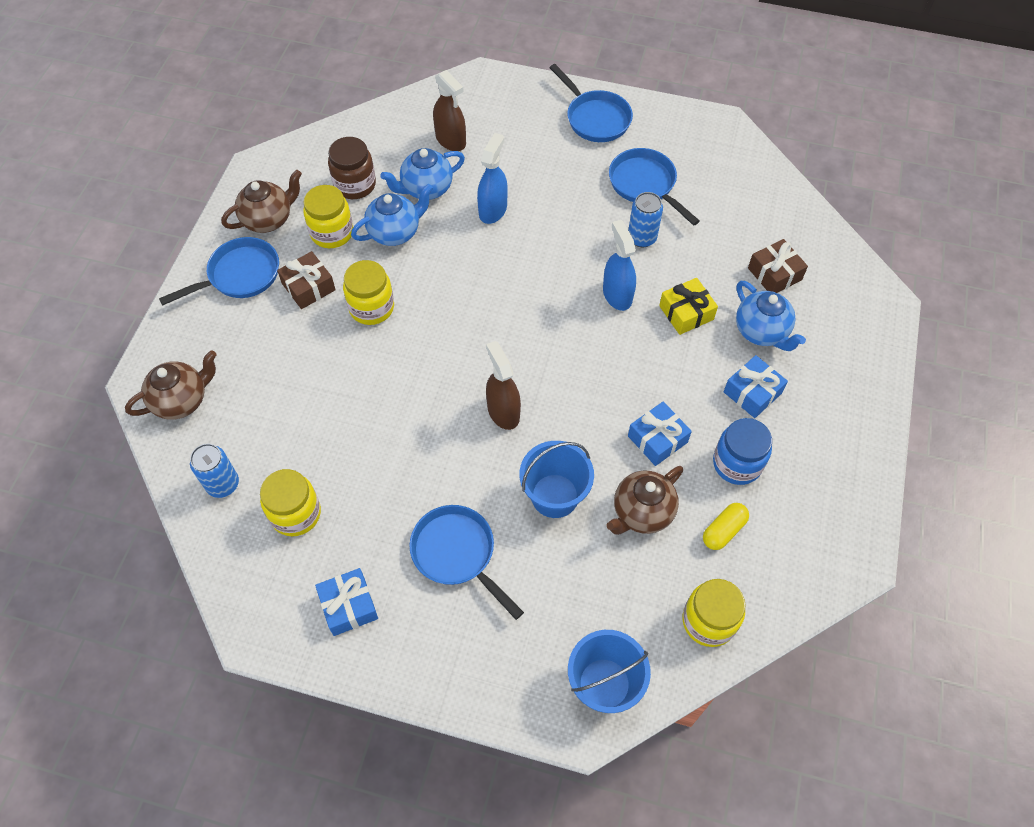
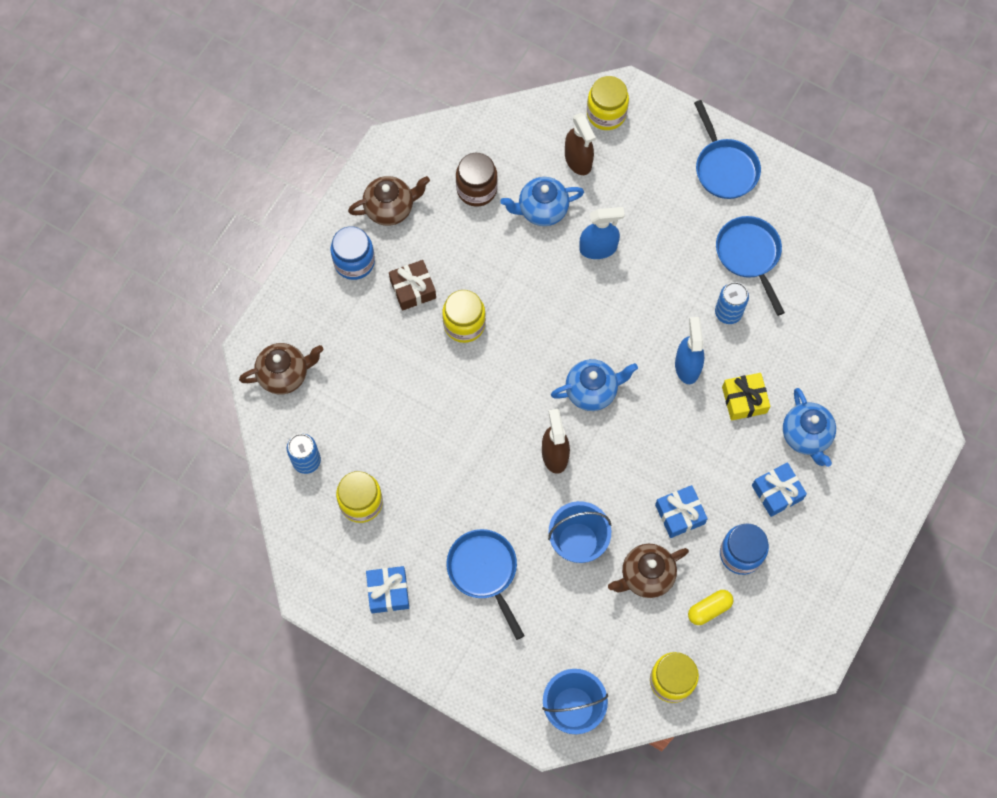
camera: 15 degrees right, 10 degrees up
(240, 275) = (354, 262): blue pan -> blue jar
(332, 233) = (445, 237): yellow jar -> yellow jar (606, 114)
(395, 232) = (502, 250): blue teapot -> blue teapot (592, 391)
(493, 210) = (598, 248): blue spray bottle -> blue spray bottle turned 45 degrees clockwise
(774, 274) = (839, 381): brown gift -> none

